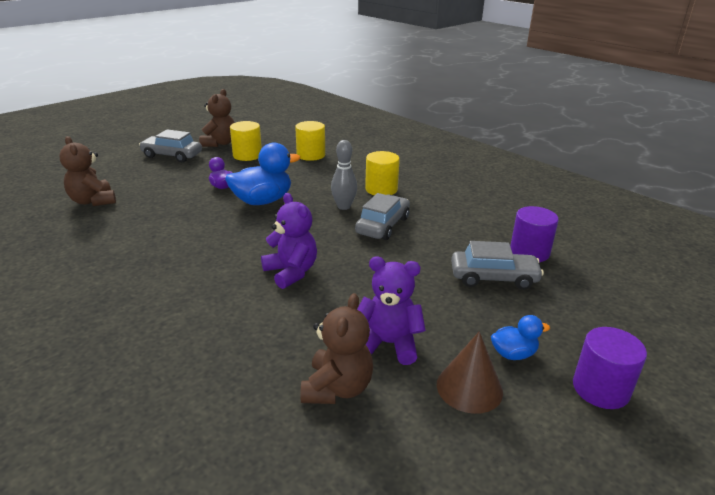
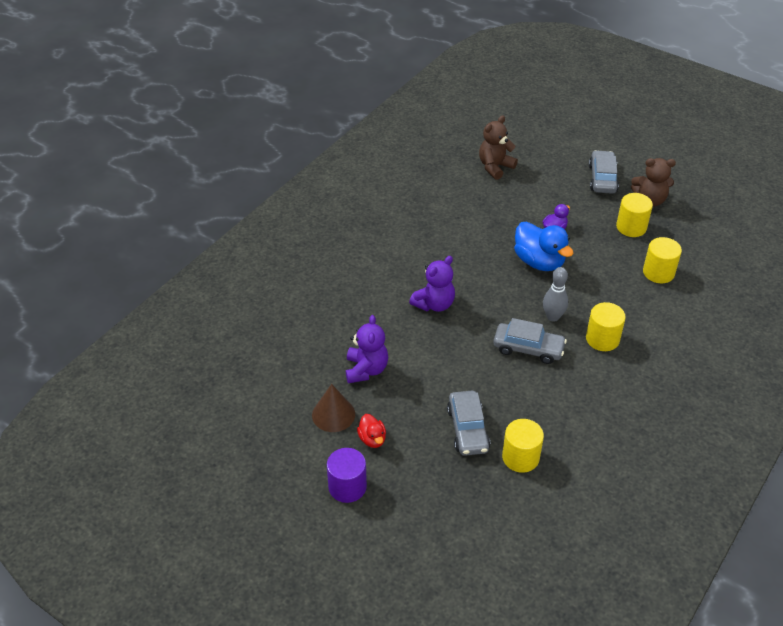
camera: 80 degrees right, 15 degrees up
(337, 388) = (319, 350): brown teddy bear -> none
(513, 354) = (372, 439): blue duck -> red duck
(529, 252) = (520, 457): purple cylinder -> yellow cylinder

